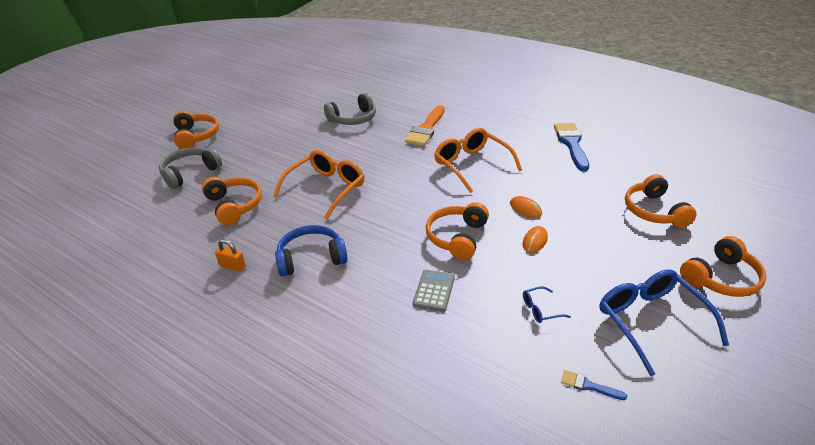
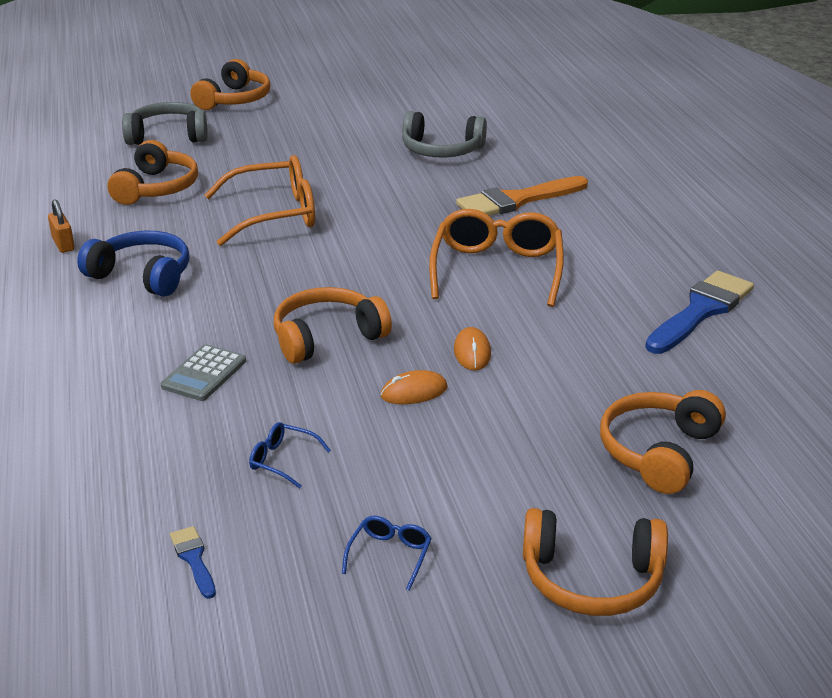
camera: 40 degrees right, 5 degrees down
(434, 291) = (204, 374): grey calculator -> grey calculator turned 150 degrees clockwise
(650, 321) = (390, 555): blue glasses -> blue glasses, size x0.43

